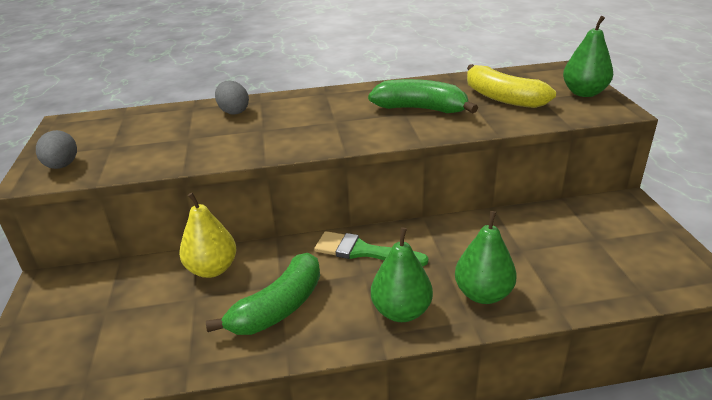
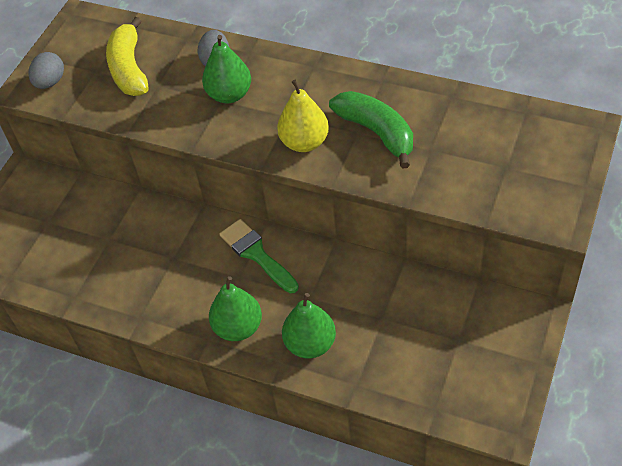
camera: 35 degrees right, 20 degrees up
(212, 269) = (136, 216): yellow pear -> yellow pear (304, 142)
(278, 308) = (158, 278): green banana -> none
(502, 98) = (469, 150): yellow banana -> yellow banana (129, 69)
(584, 93) = (559, 180): green pear -> green pear (229, 95)

